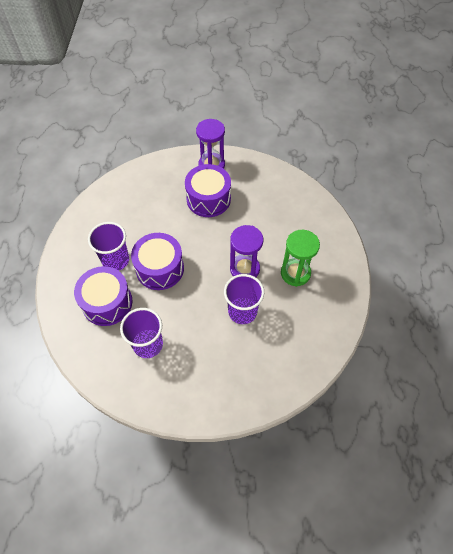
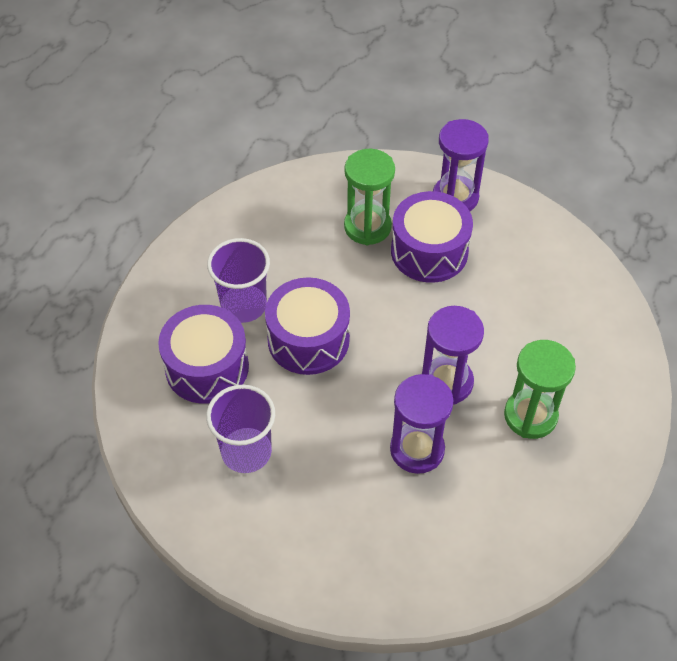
camera: 20 degrees right, 5 degrees down
(169, 195) = (367, 227): none -> green hourglass
(242, 311) = (417, 449): purple cup -> purple hourglass

